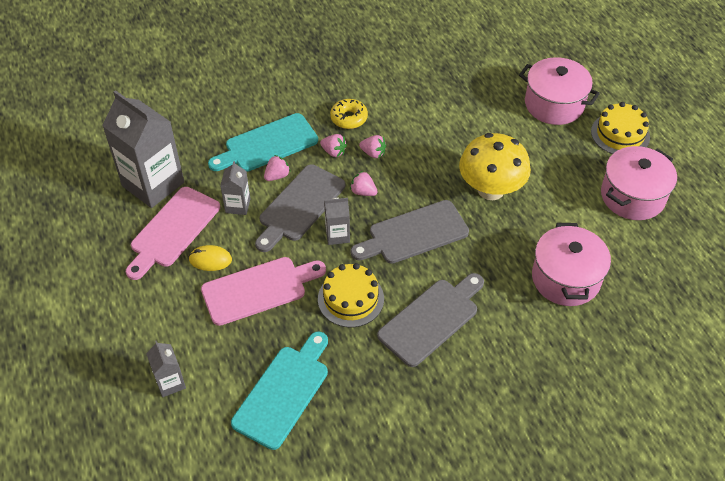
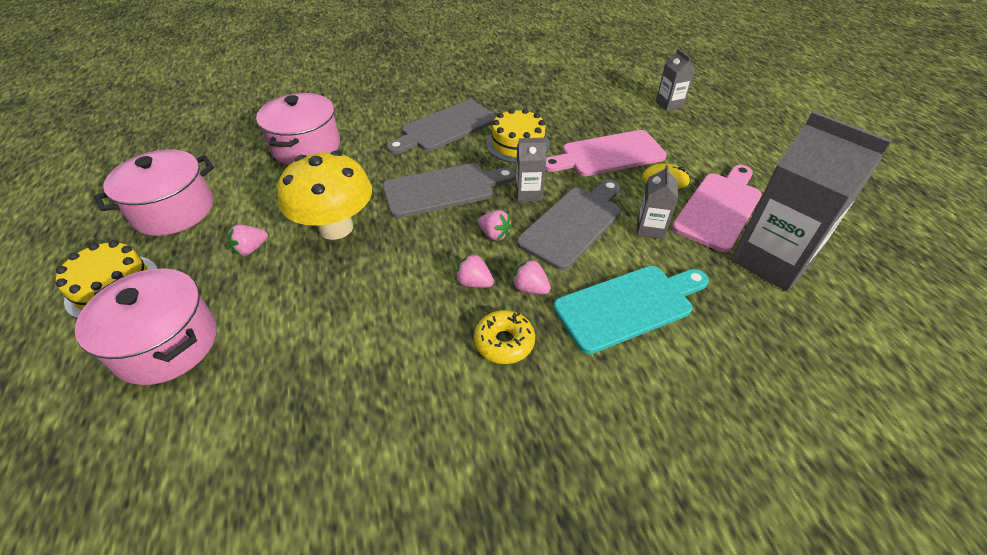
camera: 175 degrees left, 5 degrees down
(277, 176) = (607, 261): pink strawberry -> pink strawberry (251, 249)
(284, 392) = (575, 96): turquoise cutting board -> none

